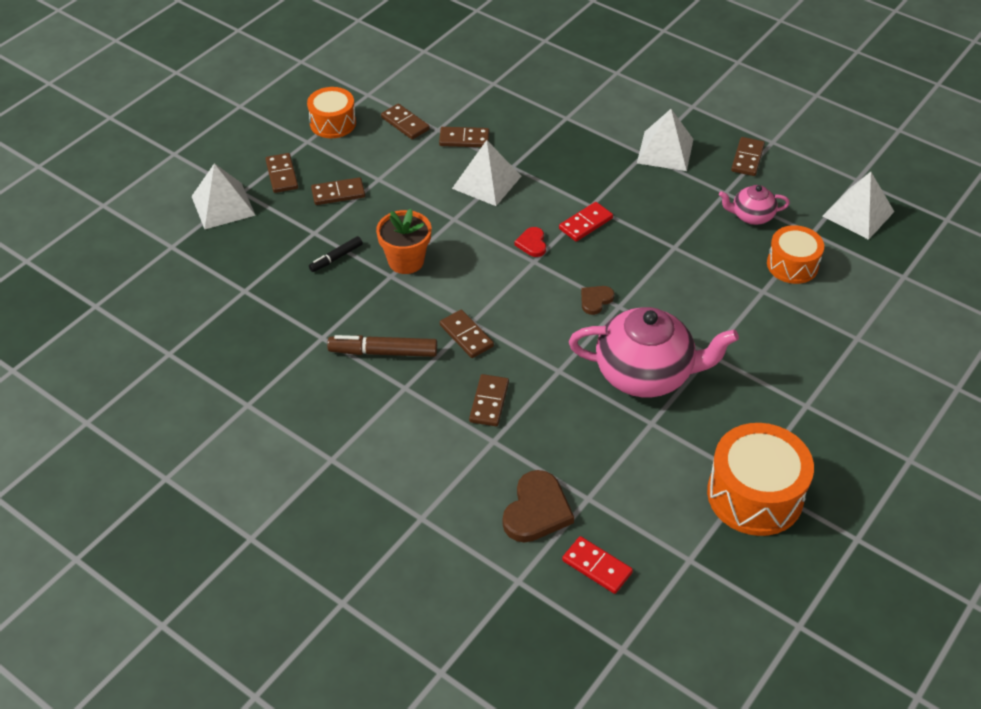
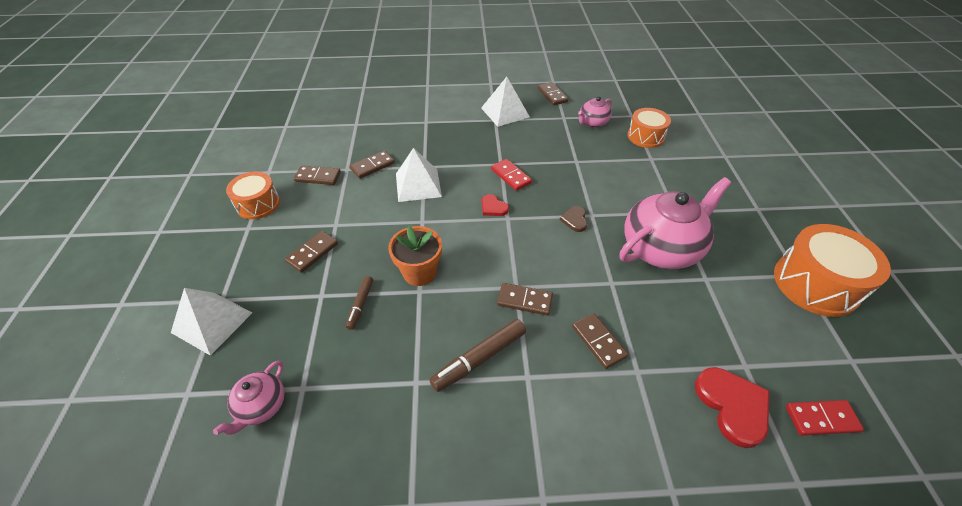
camera: 40 degrees left, 0 degrees up
(210, 285) = (261, 406): none -> pink teapot
(282, 175) = (248, 265): brown domino -> none
(336, 258) = (360, 304): black marker -> brown marker
(536, 510) = (732, 406): brown heart -> red heart
(585, 224) = (511, 176): red domino -> red domino turned 45 degrees counterclockwise
(858, 213) = (638, 95): white pyramid -> none

